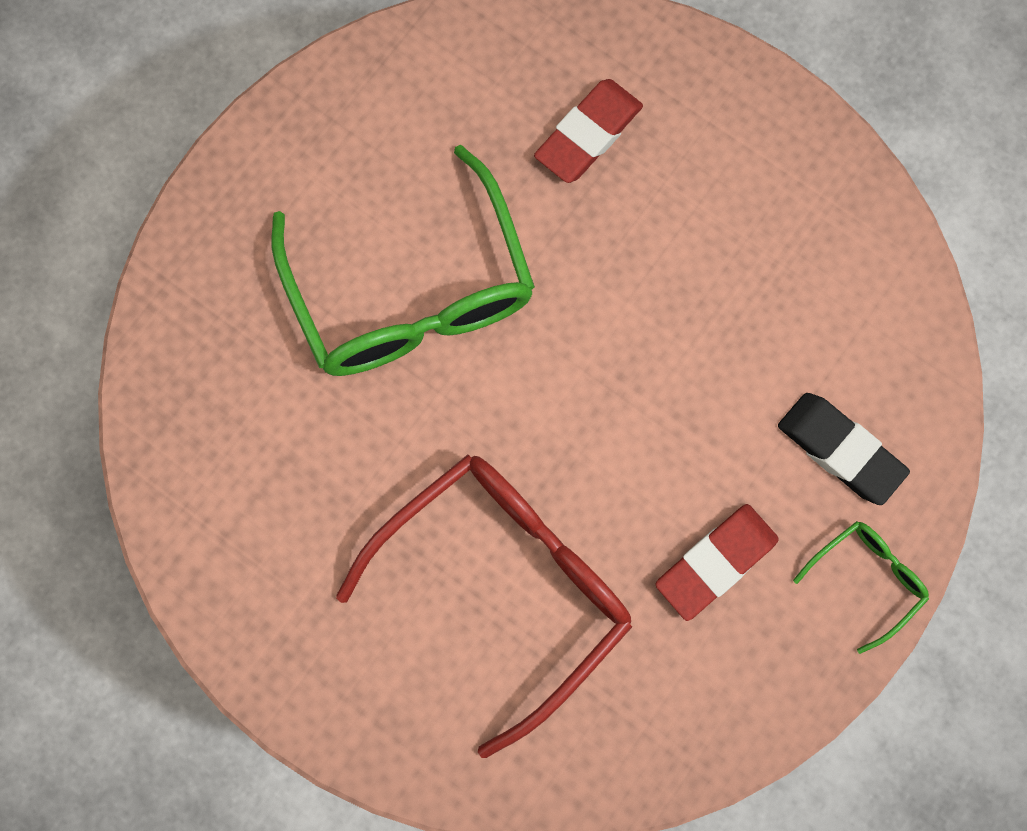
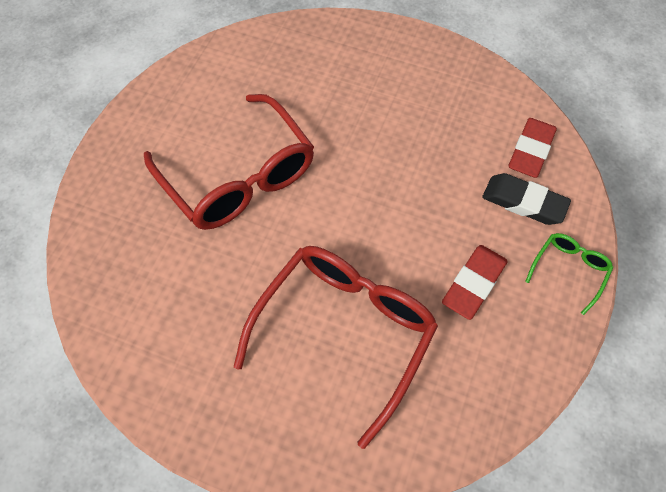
camera: 15 degrees left, 15 degrees down
(410, 288) = (237, 175): green glasses -> red glasses
(588, 135) = (321, 76): red eraser -> red eraser (530, 151)

